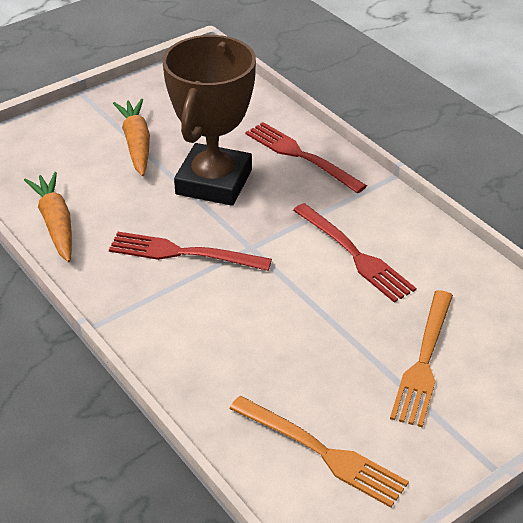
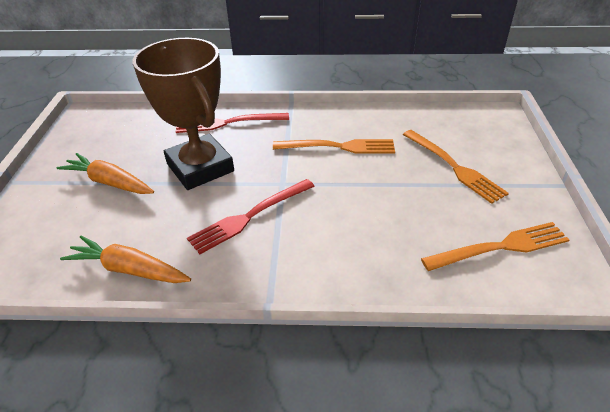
camera: 50 degrees left, 0 degrees up
(355, 255) = (339, 147): red fork -> orange fork

